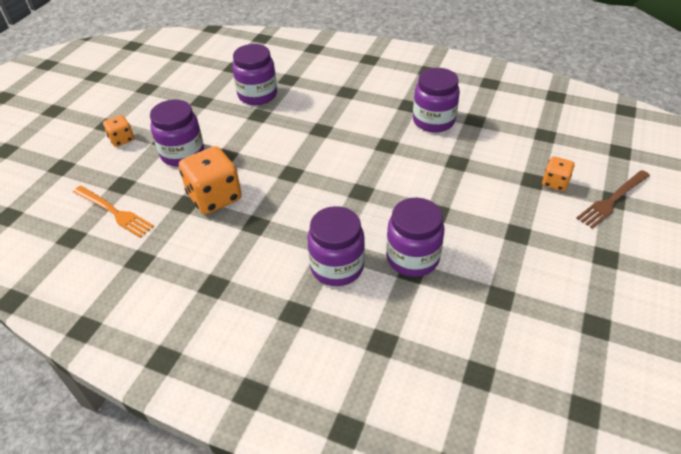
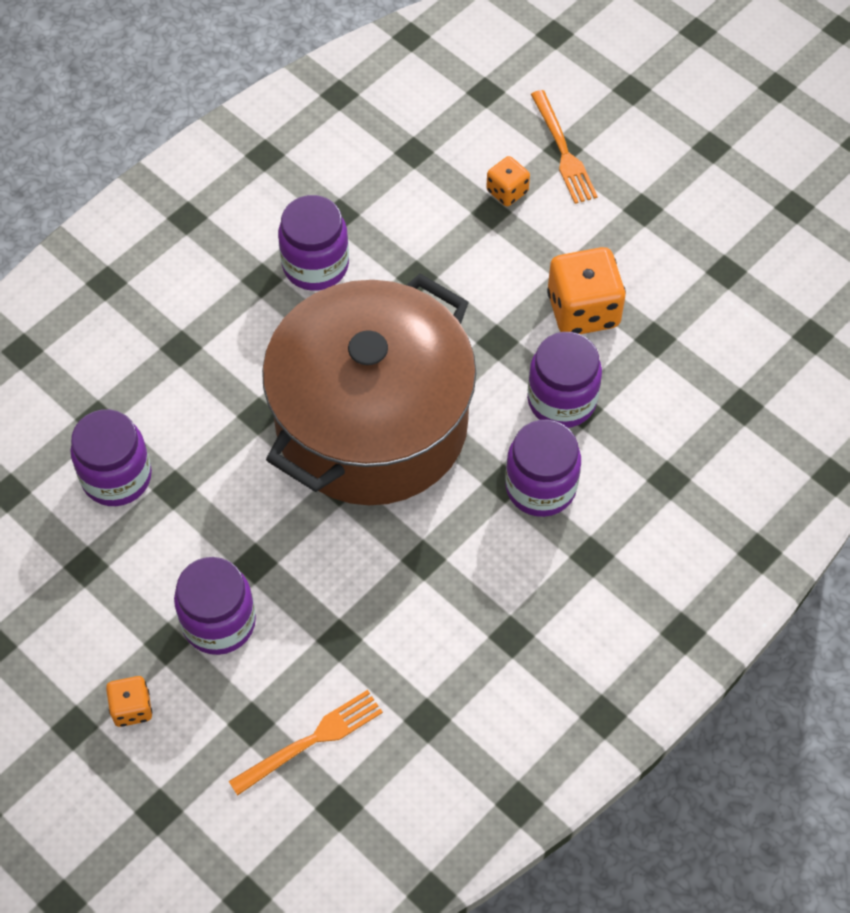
camera: 70 degrees left, 15 degrees up
(214, 197) = (343, 598): orange dice -> orange dice (583, 310)
(341, 174) = (372, 423): none -> brown pot
(612, 200) = (563, 151): brown fork -> orange fork

